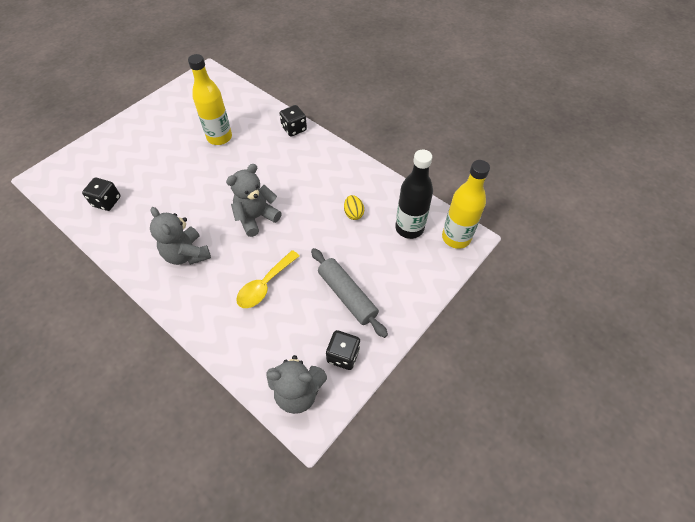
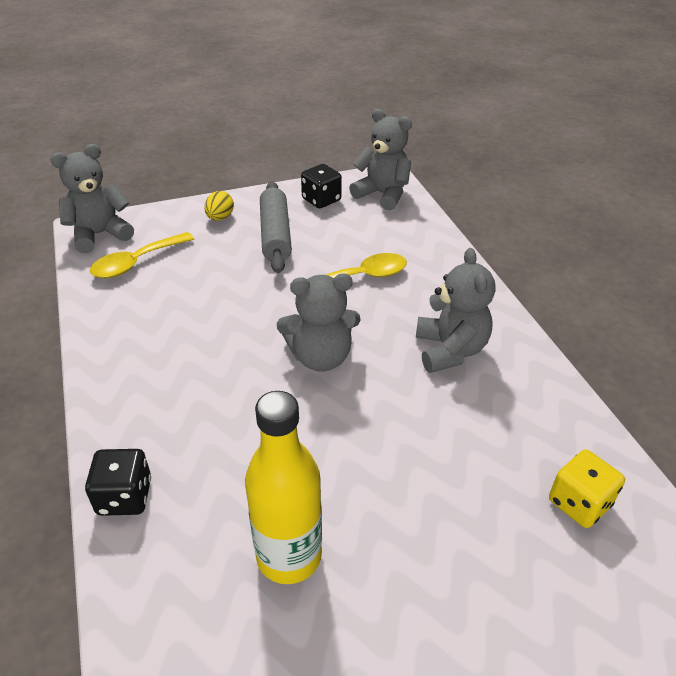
camera: 150 degrees left, 15 degrees down
(107, 201) = (579, 503): black dice -> yellow dice
(353, 213) = (182, 305): yellow egg -> yellow egg (220, 218)
(409, 228) = (136, 263): black bottle -> yellow spoon
(456, 237) = (100, 235): yellow bottle -> grey teddy bear

